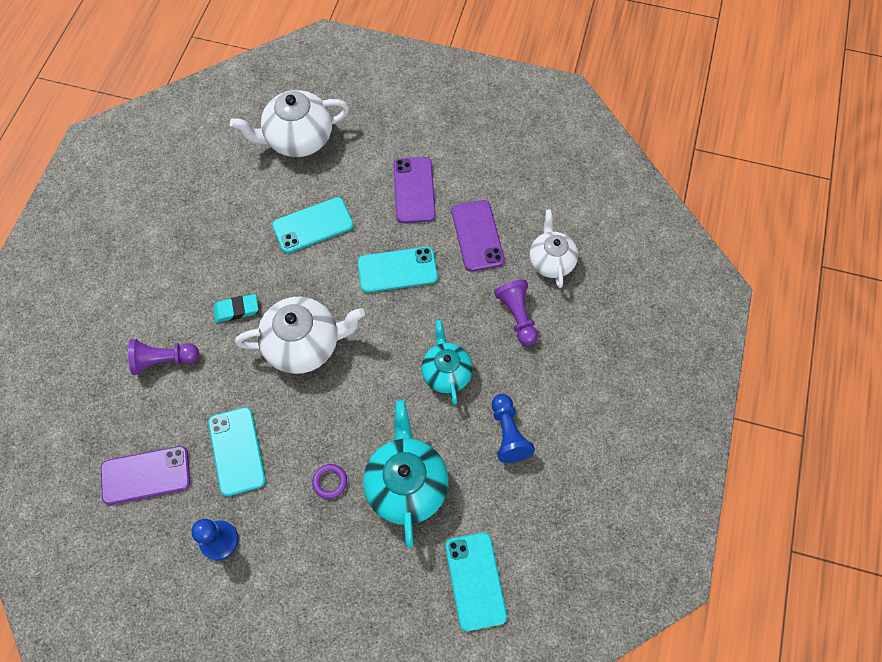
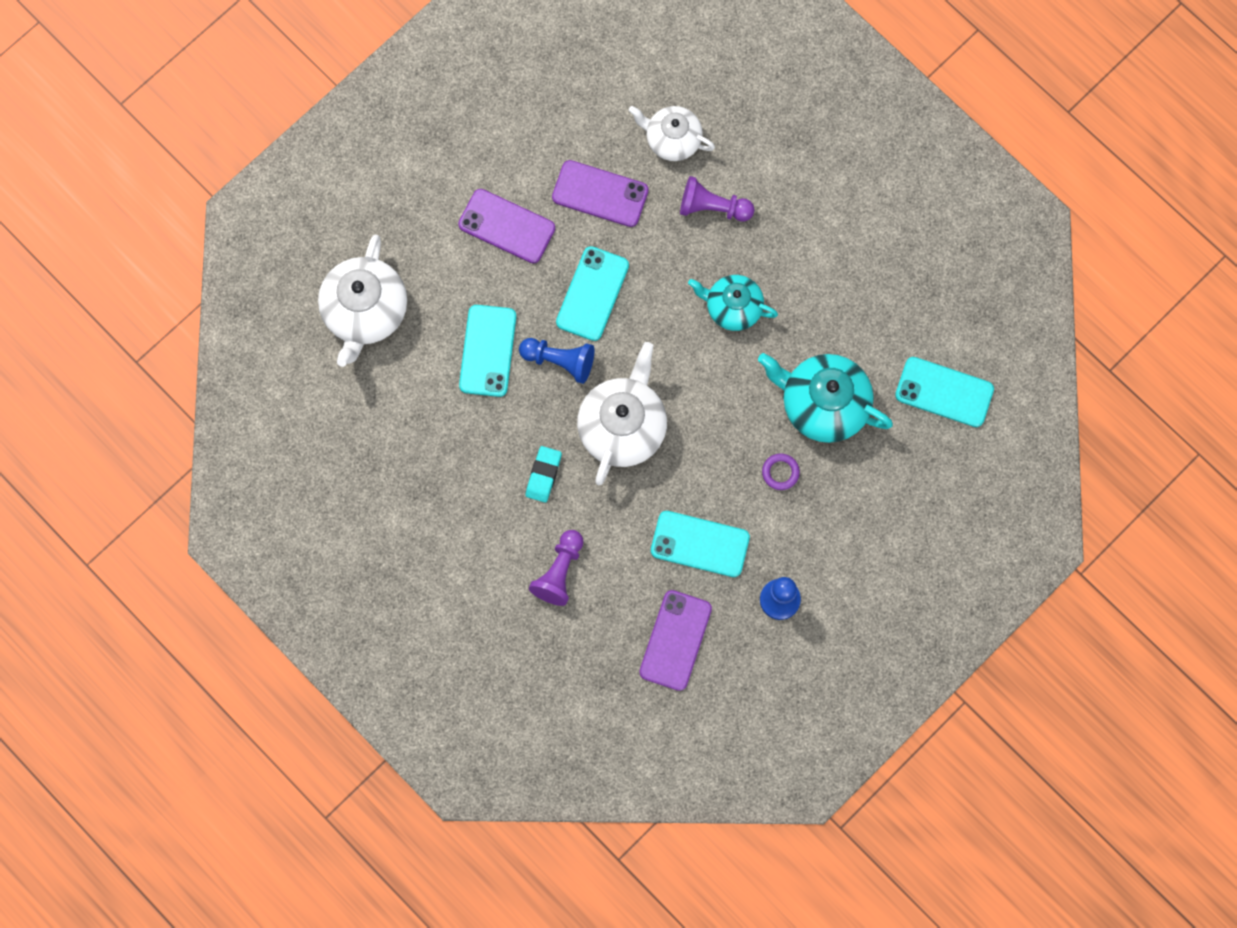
camera: 60 degrees left, 10 degrees up
(508, 433) = (826, 286): blue pawn -> blue pawn (559, 361)

